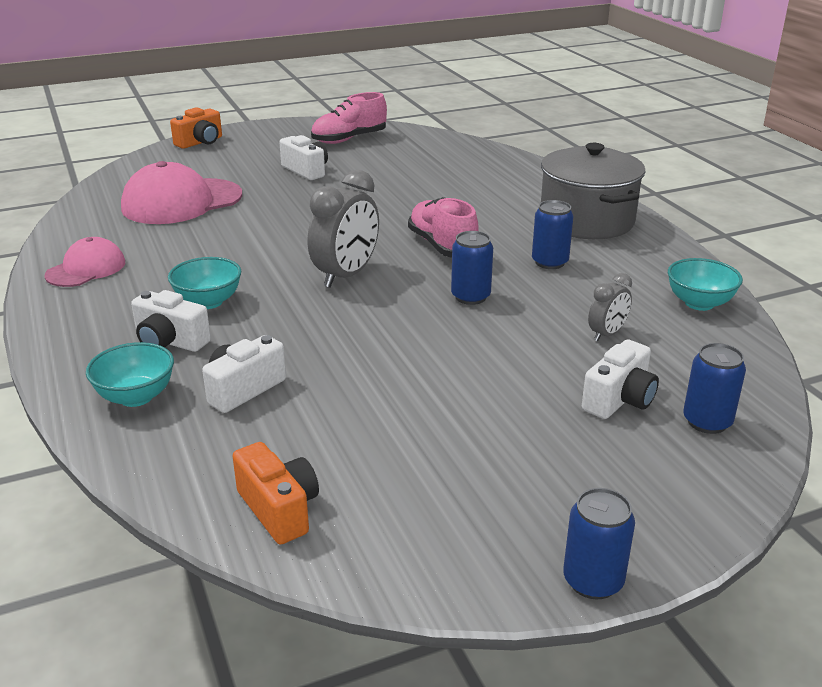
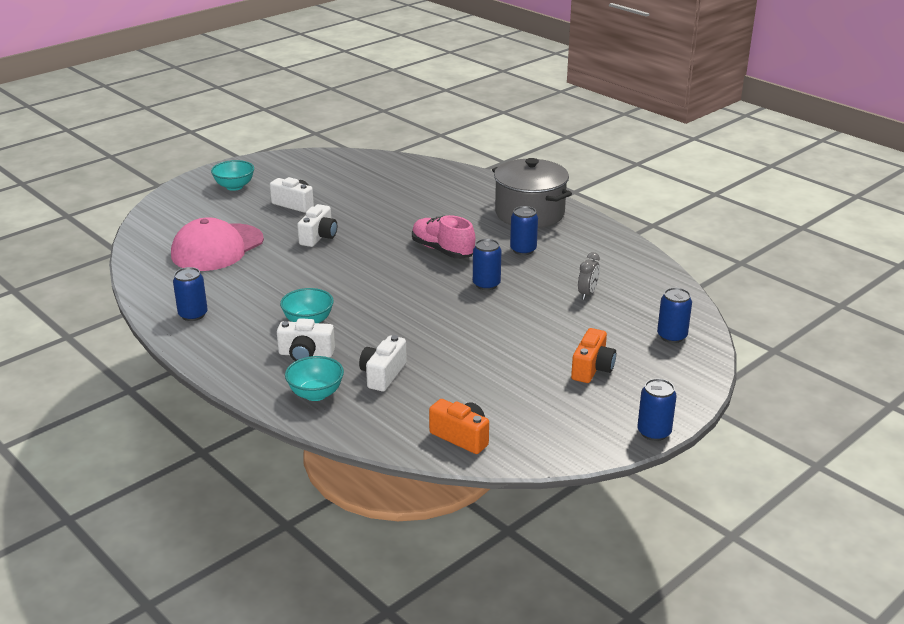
camera: 20 degrees left, 0 degrees up
(86, 269) = (193, 315): pink cap -> blue can
(200, 142) = (184, 192): orange camera -> orange camera (592, 369)
(346, 275) = (391, 284): grey clock -> none
(349, 139) = (306, 170): pink shoe -> none
(619, 400) = (616, 333): white camera -> white camera (319, 237)
(699, 303) = (632, 262): turquoise bowl -> turquoise bowl (234, 186)

